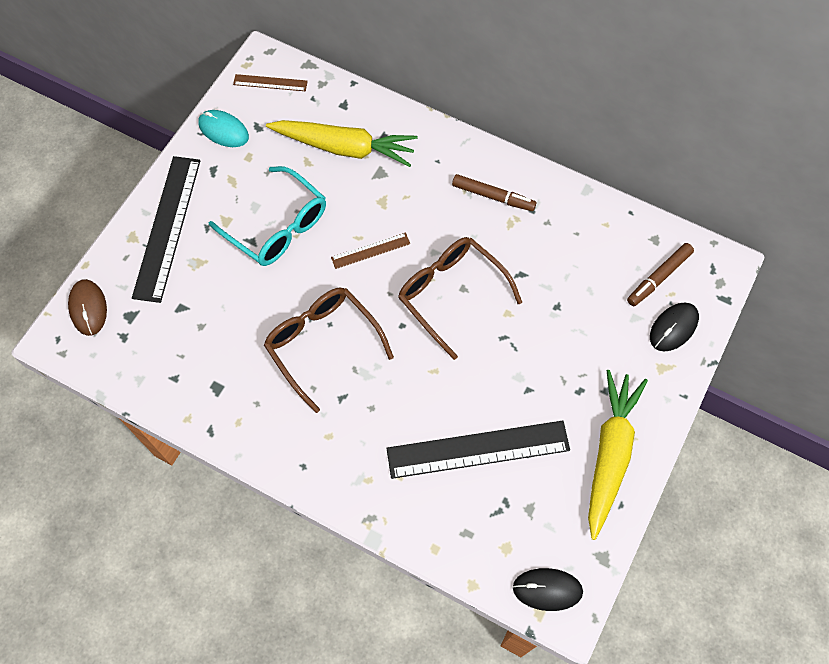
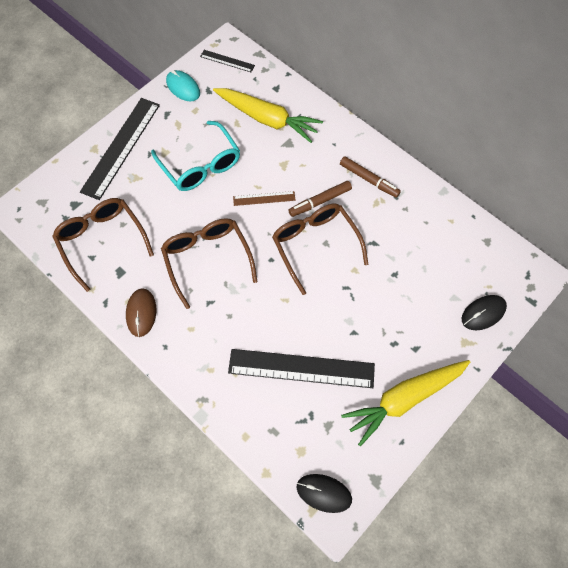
camera: 15 degrees right, 0 degrees up
(88, 308) = (47, 192): brown mouse -> brown mouse (141, 313)
(182, 355) = (102, 242): none -> brown glasses
(270, 83) = (227, 61): brown ruler -> black ruler
(610, 454) = (404, 399): yellow carrot -> yellow carrot turned 150 degrees counterclockwise
(659, 277) = (482, 271): brown marker -> brown marker (320, 201)

